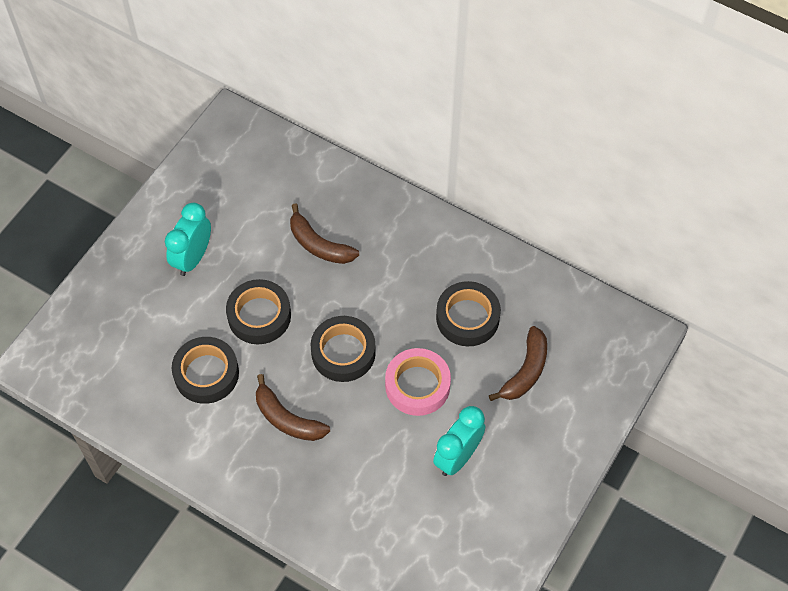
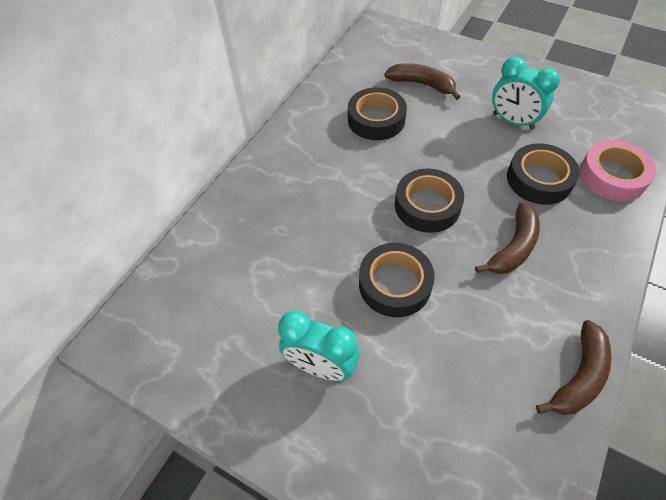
camera: 90 degrees left, 5 degrees down
(206, 374) = (479, 332): black tape -> black tape (539, 179)
(319, 245) = (300, 235): brown banana -> brown banana (579, 376)
(417, 385) = (451, 149): pink tape -> pink tape (612, 176)

